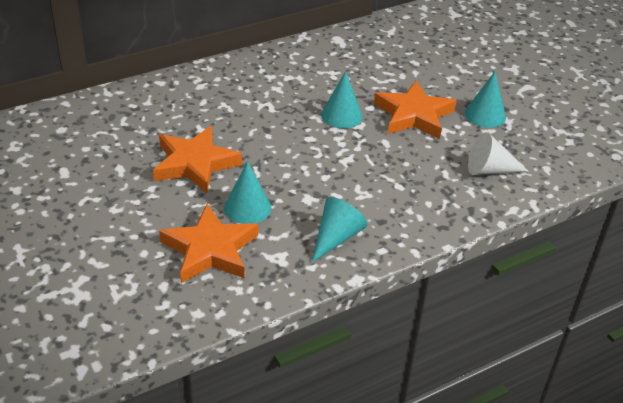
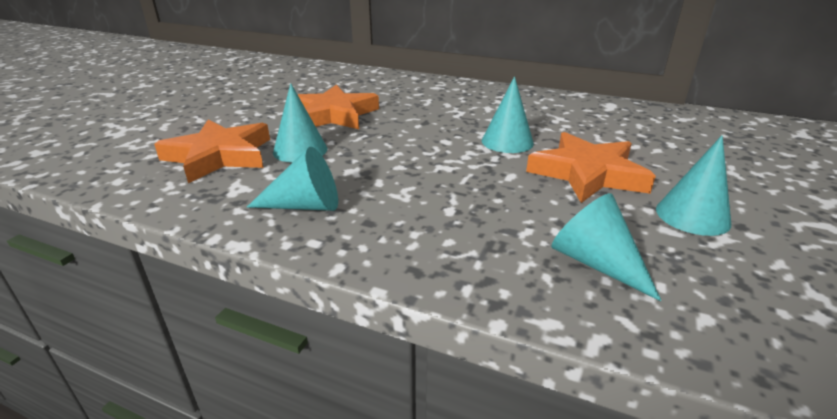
camera: 55 degrees right, 10 degrees down
(489, 170) = (595, 262): white cone -> turquoise cone

